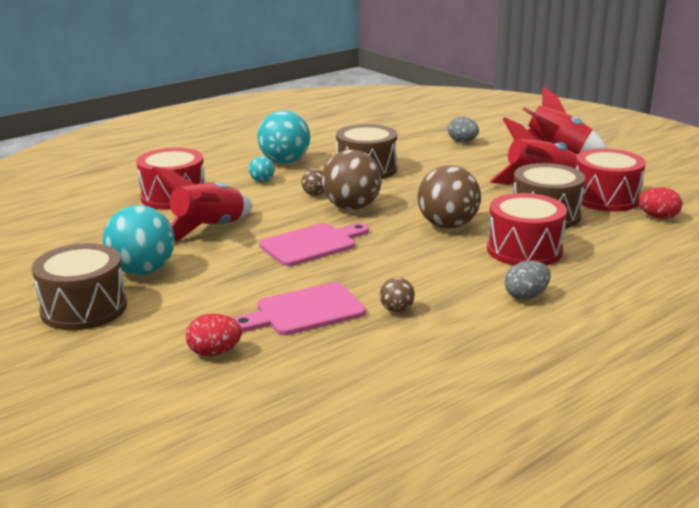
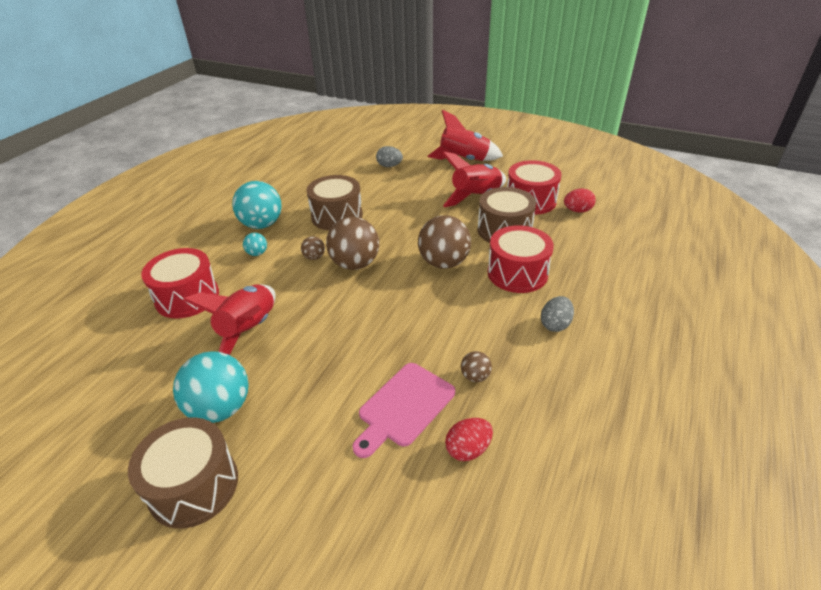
camera: 25 degrees left, 15 degrees up
(214, 352) = (362, 495): red egg -> red egg (468, 449)
(312, 244) = (353, 319): pink cutting board -> none

